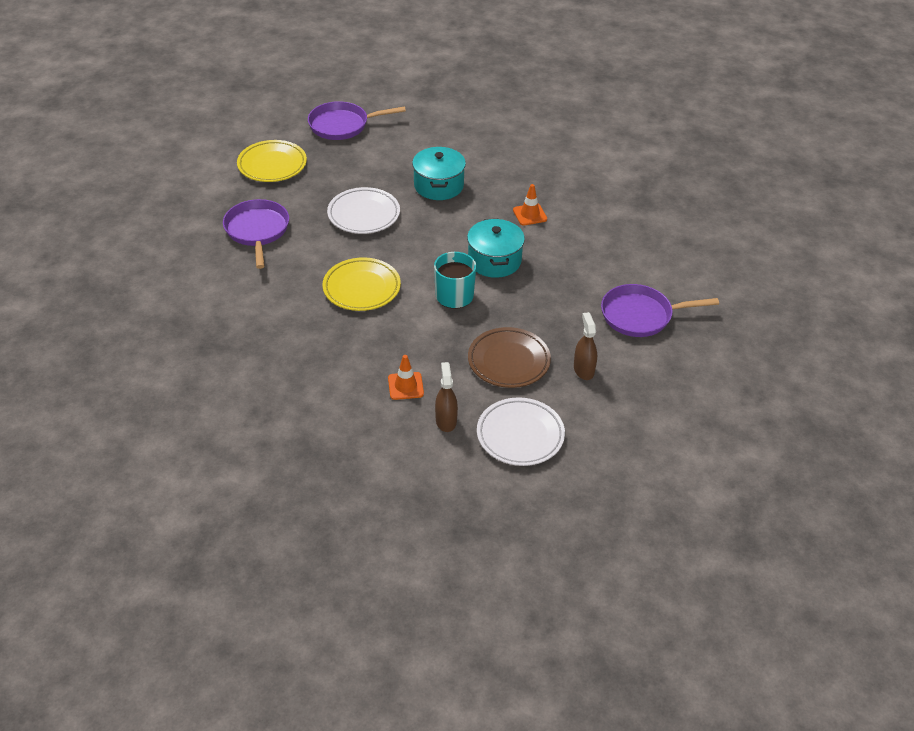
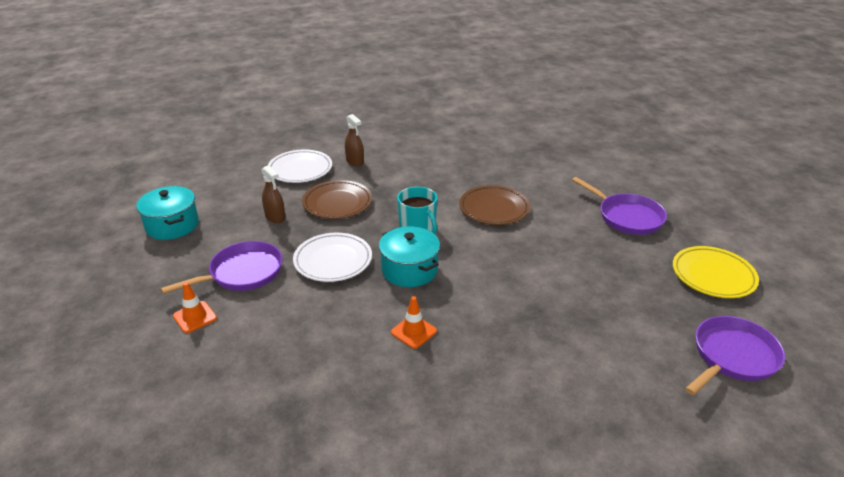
camera: 150 degrees right, 10 degrees down
(361, 288) = (494, 209): yellow plate -> brown plate
(364, 214) = (567, 264): white plate -> white plate (333, 261)
(405, 386) = (397, 168): orange traffic cone -> orange traffic cone (195, 317)
(438, 185) = (538, 325): turquoise pot -> turquoise pot (172, 225)

